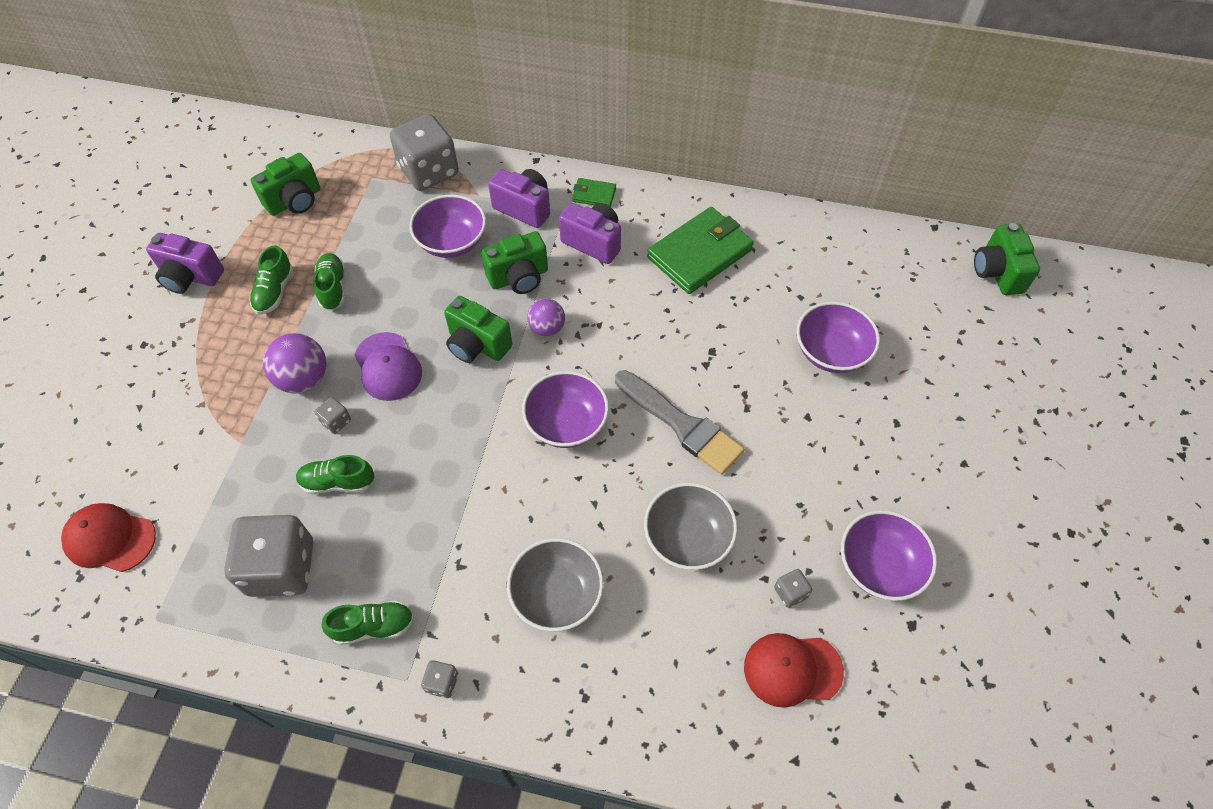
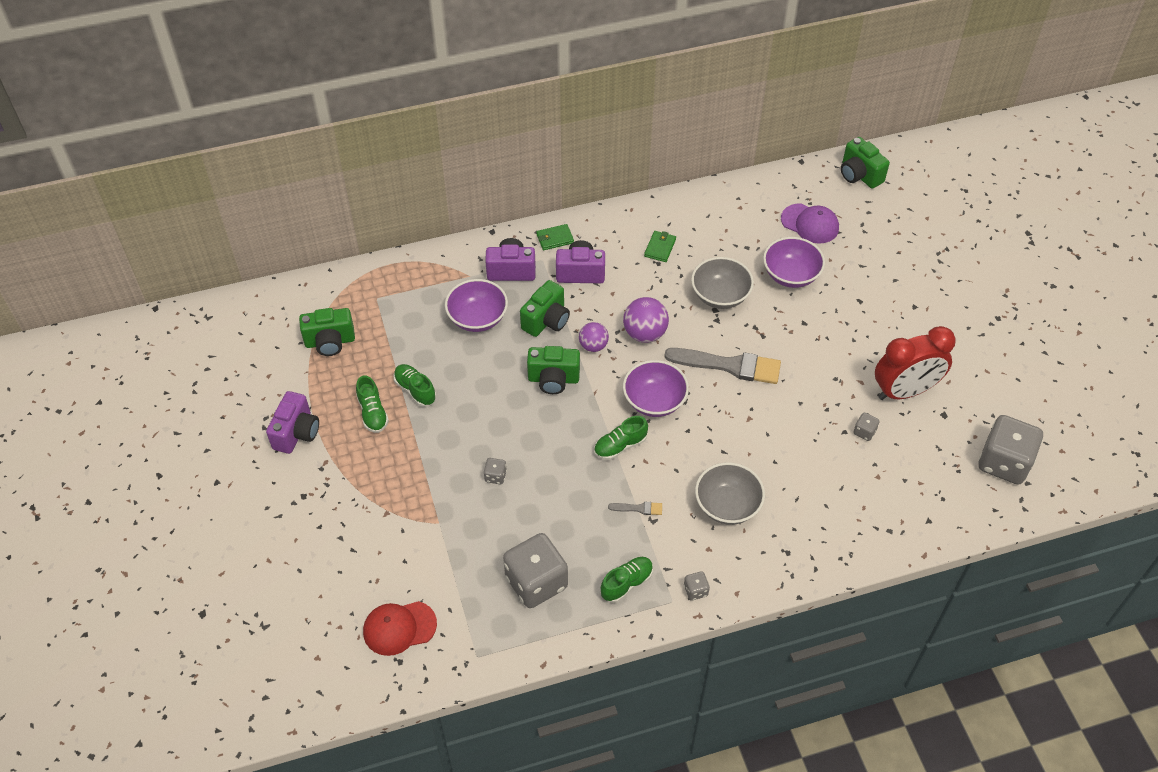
camera: 30 degrees left, 5 degrees down
(190, 277) = (296, 433): purple camera -> purple camera turned 60 degrees counterclockwise
(295, 201) = (330, 342): green camera -> green camera turned 60 degrees clockwise
(303, 379) = (447, 460): purple ball -> purple ball (645, 333)
(337, 482) = (530, 513): green shoe -> green shoe (620, 446)
(388, 367) = (502, 423): purple cap -> purple cap (810, 224)
(429, 172) = (417, 275): grey dice -> grey dice (1003, 462)
(454, 542) = (638, 508): none -> grey brush
(687, 538) = (782, 432): grey bowl -> grey bowl (720, 295)
(700, 254) = (660, 248): green wallet -> green wallet, size x0.47
(792, 669) = (894, 473): red cap -> none
(879, 566) = (904, 391): purple bowl -> red clock

